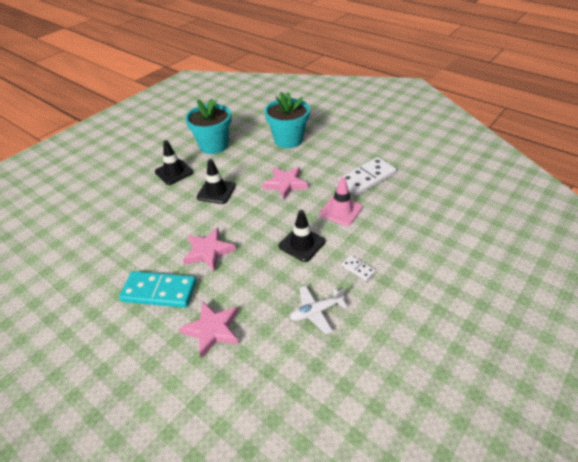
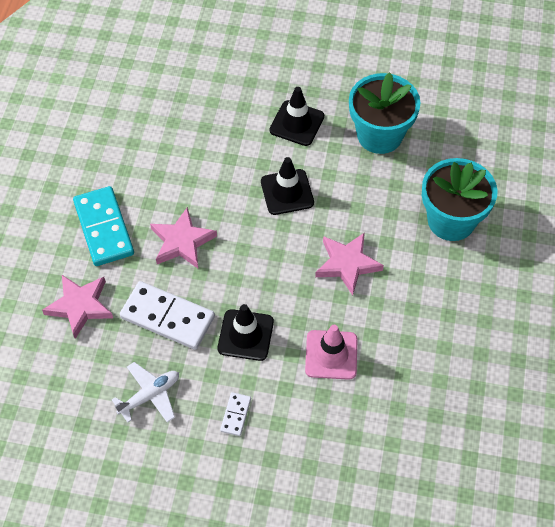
camera: 60 degrees right, 15 degrees up
(316, 312) = (150, 395): white plane -> white plane turned 105 degrees clockwise
(367, 178) = (420, 362): white domino -> white domino (167, 317)

